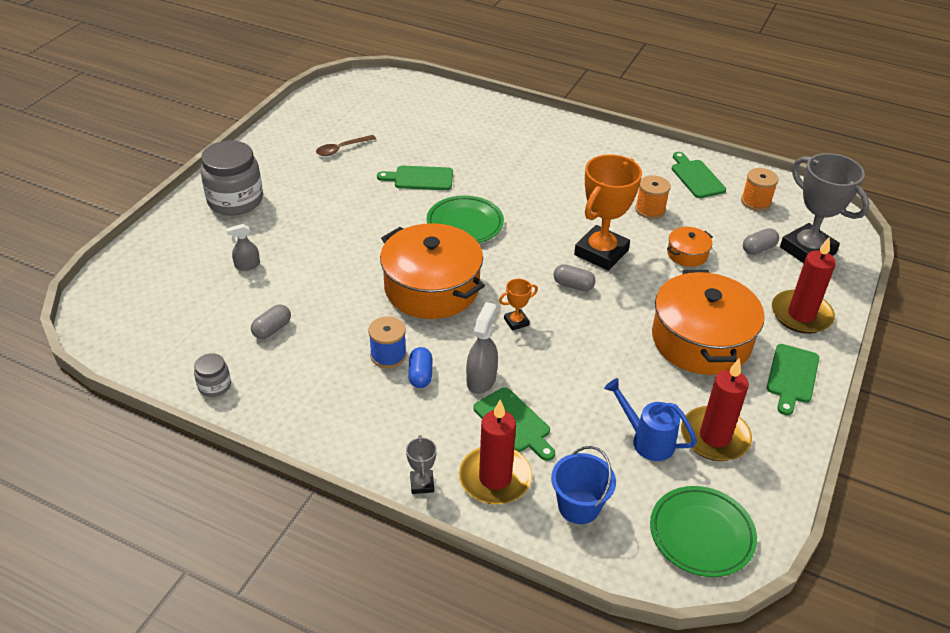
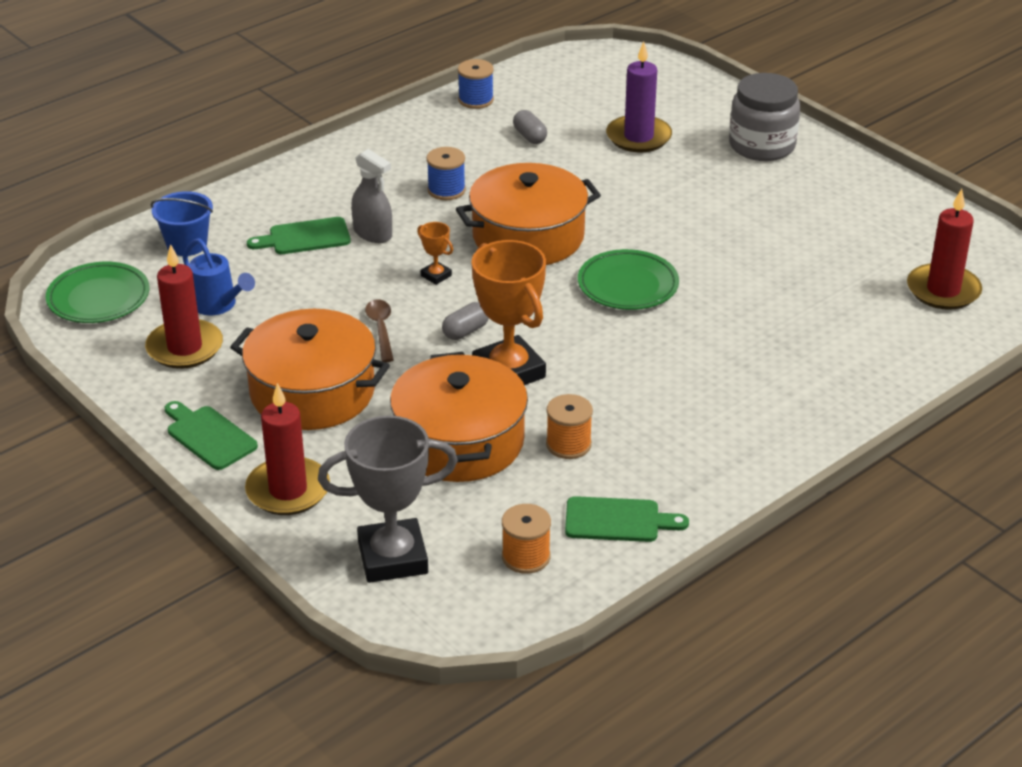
camera: 115 degrees right, 5 degrees down
(214, 386) = (476, 100): grey jar -> blue spool
(247, 265) = (638, 137): grey spray bottle -> purple candle
(341, 149) = (840, 231): brown spoon -> brown spoon (381, 329)
(420, 178) = (742, 275): green cutting board -> none
(420, 375) = (406, 202): blue capsule -> none
(422, 484) = (281, 175): grey trophy -> none
(495, 478) = (254, 211): red candle -> red candle (943, 290)
(516, 322) = (436, 275): orange trophy -> orange trophy turned 45 degrees counterclockwise
(647, 440) = (218, 305): blue watering can -> blue watering can turned 75 degrees clockwise
(687, 254) = (459, 441): orange pot -> orange pot, size x2.23
(758, 249) = (426, 510): grey capsule -> none

